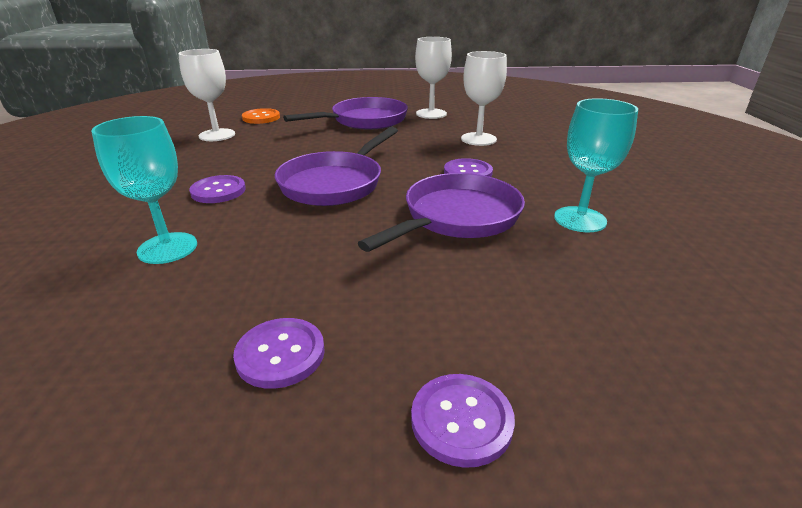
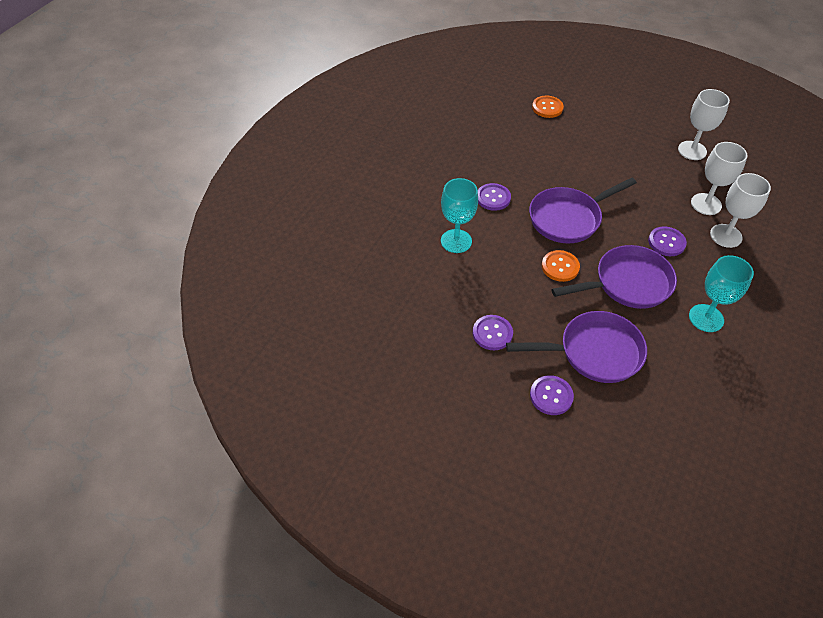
camera: 30 degrees right, 20 degrees up
(217, 135) = (507, 124): white goblet -> white goblet (726, 236)
(353, 228) = (560, 267): none -> orange button
(365, 121) = (628, 142): purple pan -> purple pan (594, 352)

